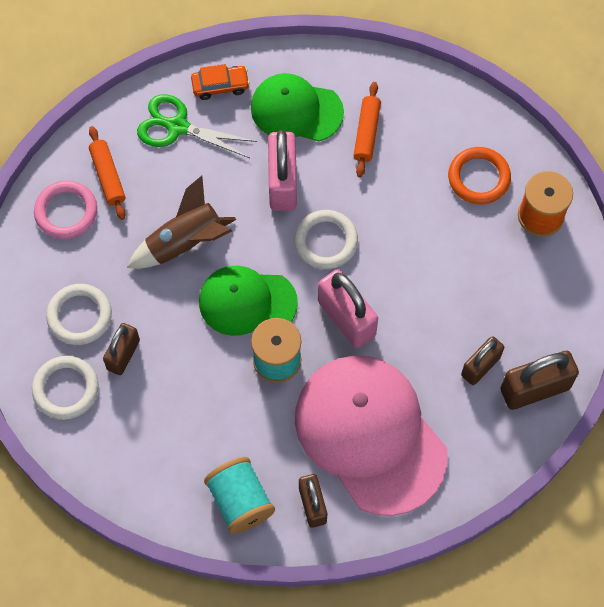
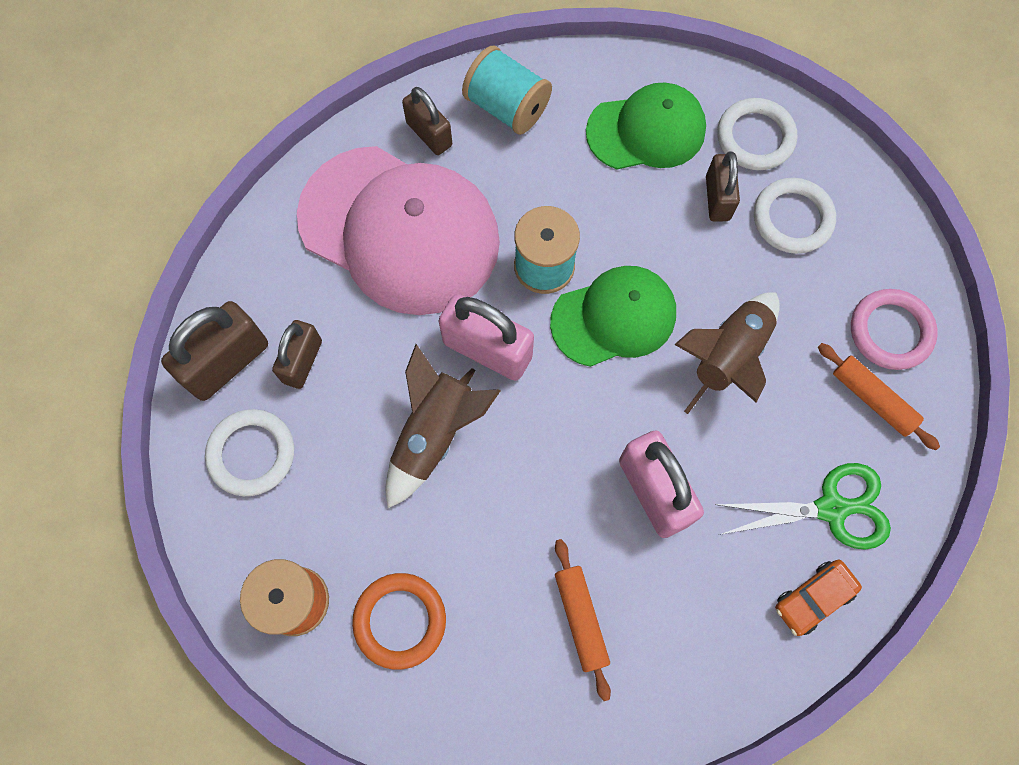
camera: 155 degrees right, 5 degrees up
(296, 110) = (692, 609): green cap -> green cap (646, 131)
(326, 241) = (559, 436): white ring -> white ring (251, 454)
(408, 278) = (435, 434): none -> brown rocket

